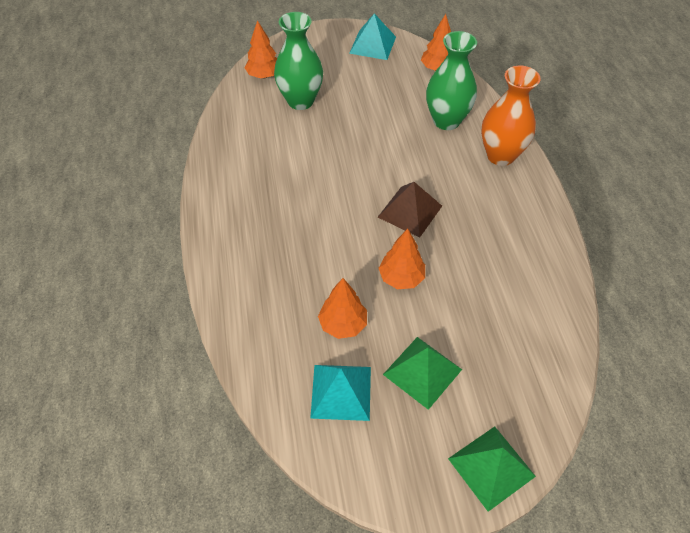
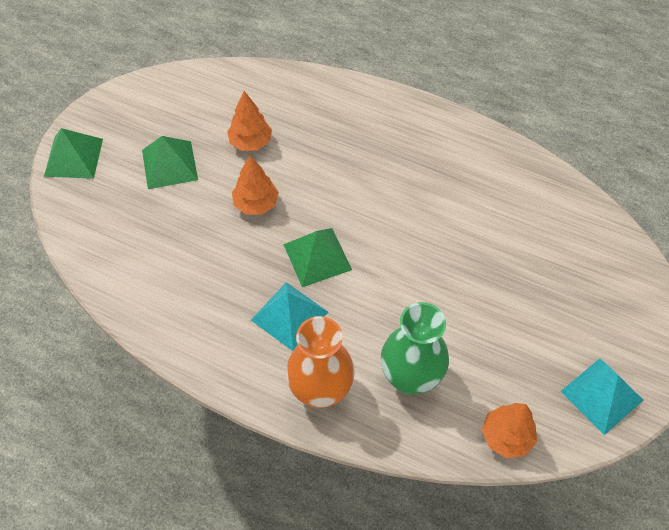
camera: 125 degrees right, 5 degrees up
(264, 75) = (608, 250): orange tree -> none
(300, 101) = (540, 259): green vase -> none
(341, 392) = (201, 111): turquoise pyramid -> turquoise pyramid (289, 316)
(410, 211) = (317, 257): brown pyramid -> green pyramid

